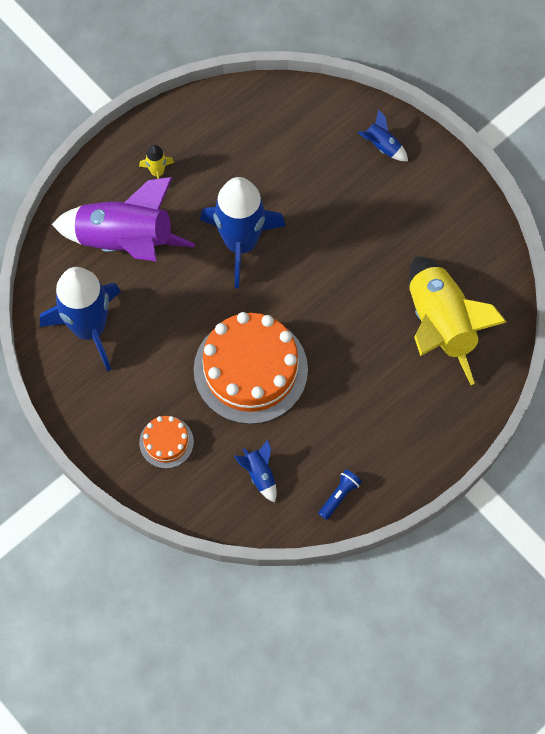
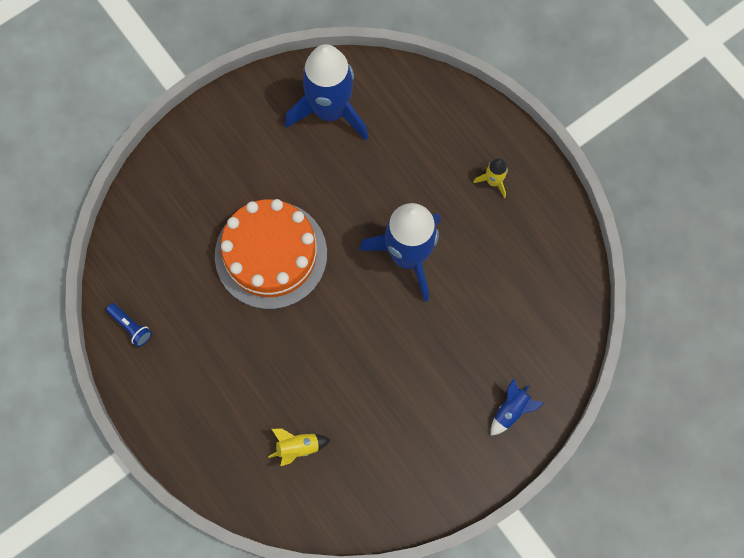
camera: 95 degrees right, 5 degrees up
(125, 241) = (419, 147): purple rocket -> none
(166, 442) = (207, 172): orange cake -> none
(260, 474) = (163, 254): blue rocket -> none
(440, 325) = (298, 447): yellow rocket -> yellow rocket, size x0.42

